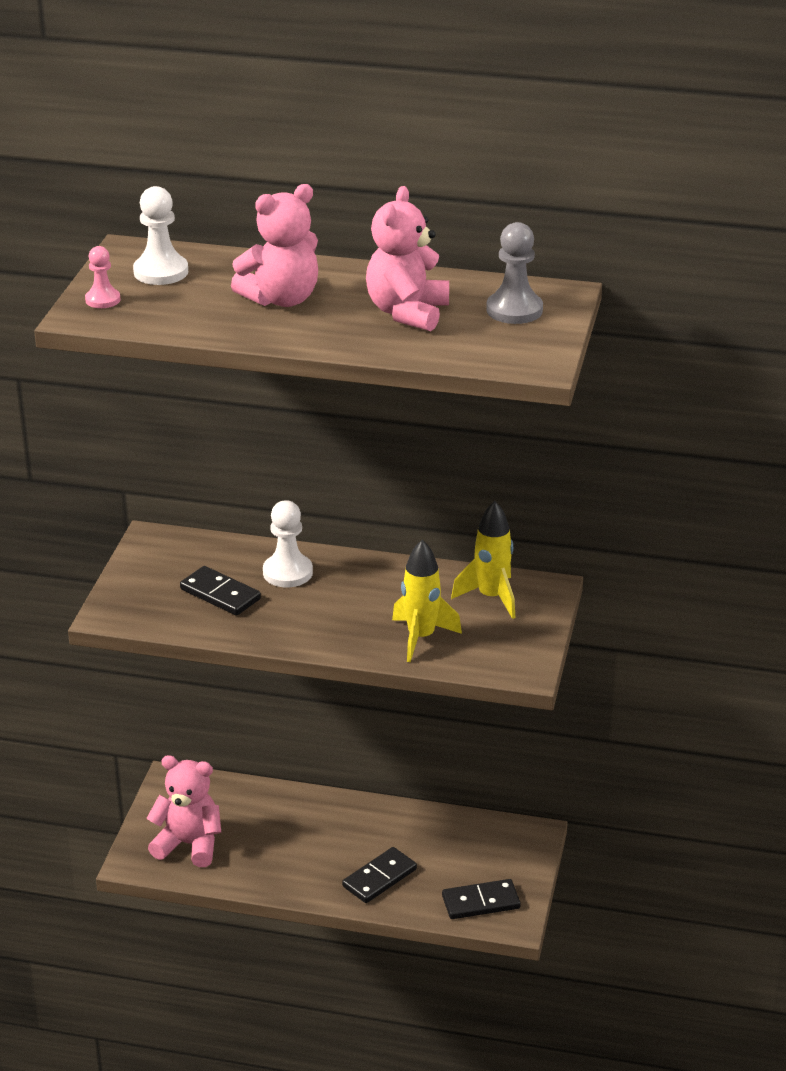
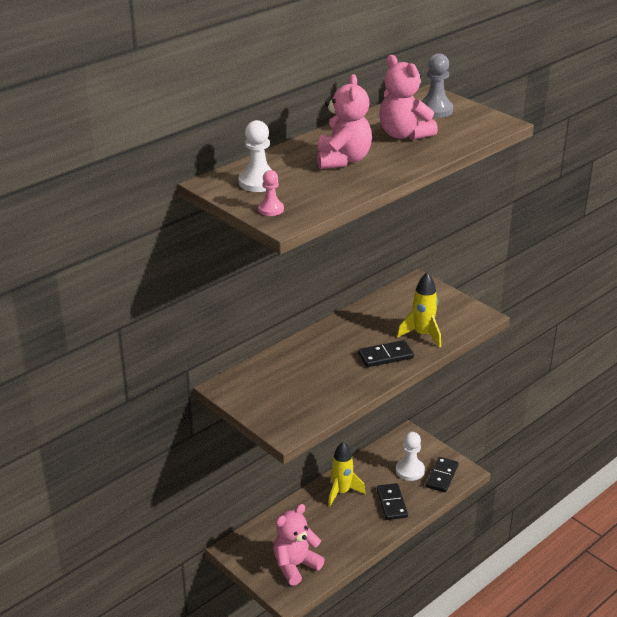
camera: 55 degrees left, 0 degrees up
(220, 594) = (310, 384): black domino -> black domino (385, 356)
(287, 572) = (315, 353): white pawn -> white pawn (410, 470)
(491, 597) = (409, 300): yellow rocket -> yellow rocket (341, 492)

